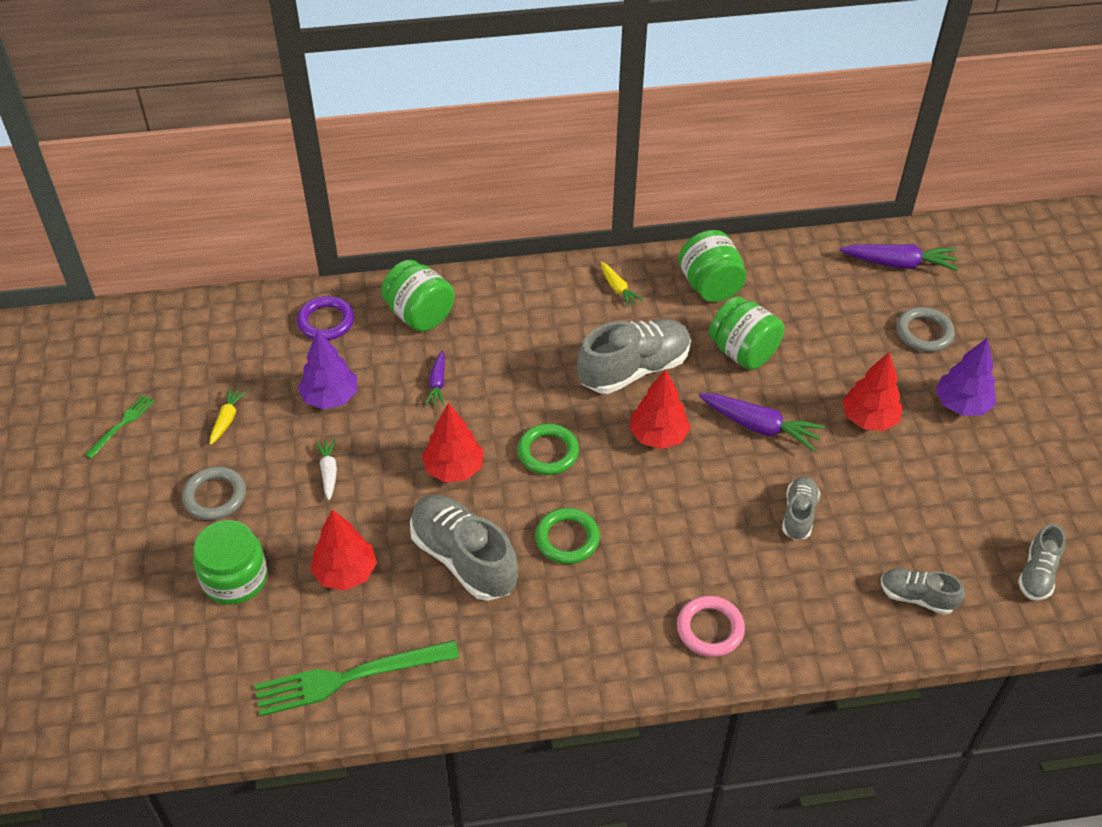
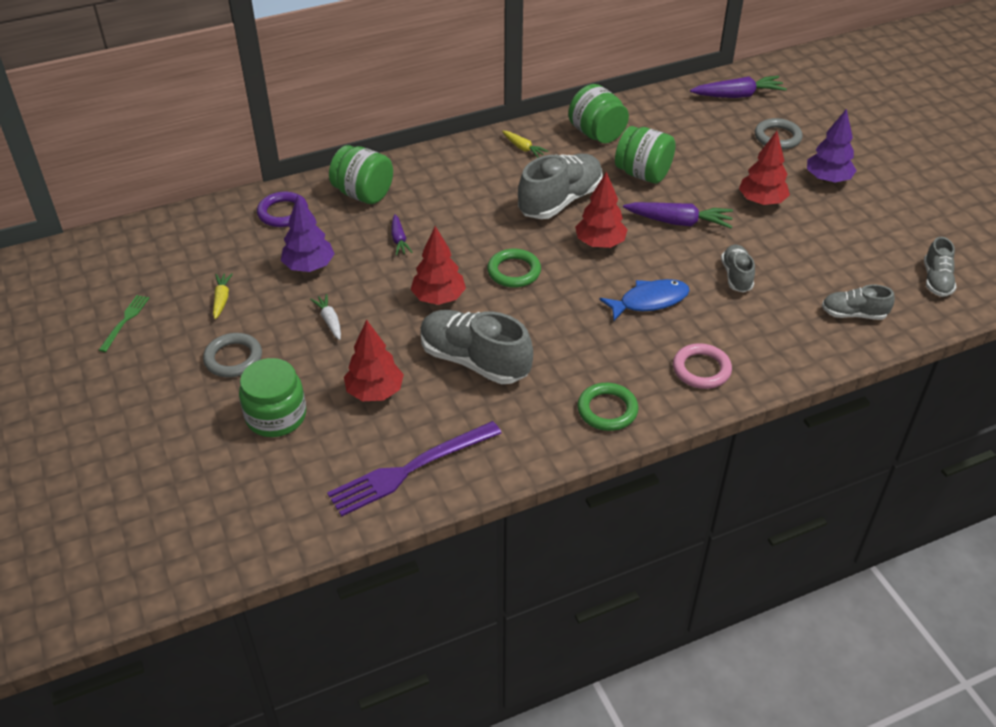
camera: 15 degrees left, 5 degrees down
(349, 677) = (410, 469): green fork -> purple fork
(567, 539) = (556, 329): green ring -> green ring (607, 410)
(685, 525) = (649, 301): none -> blue fish

